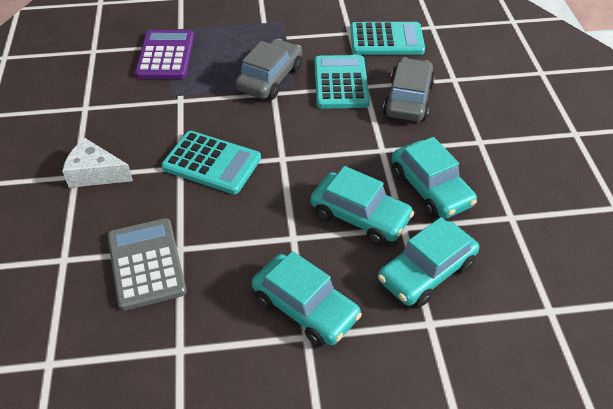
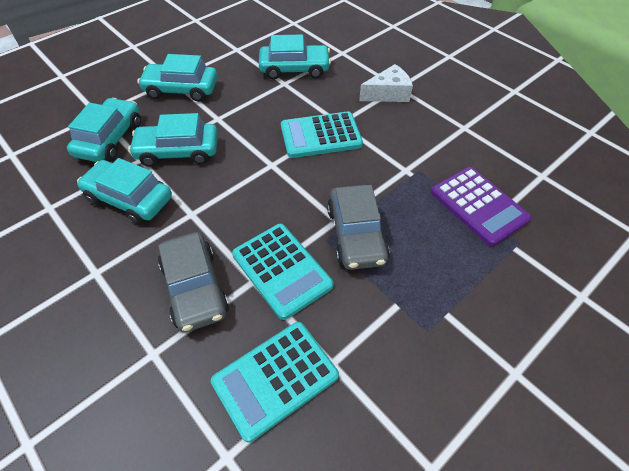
camera: 145 degrees right, 5 degrees up
(146, 264) = (294, 69): grey calculator -> turquoise car

